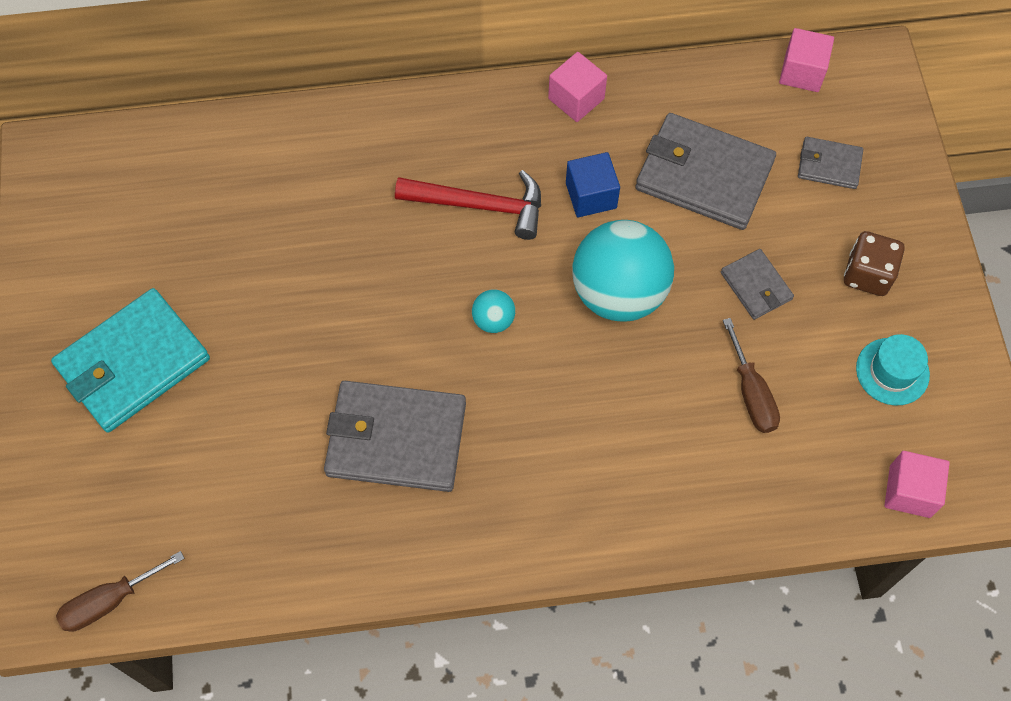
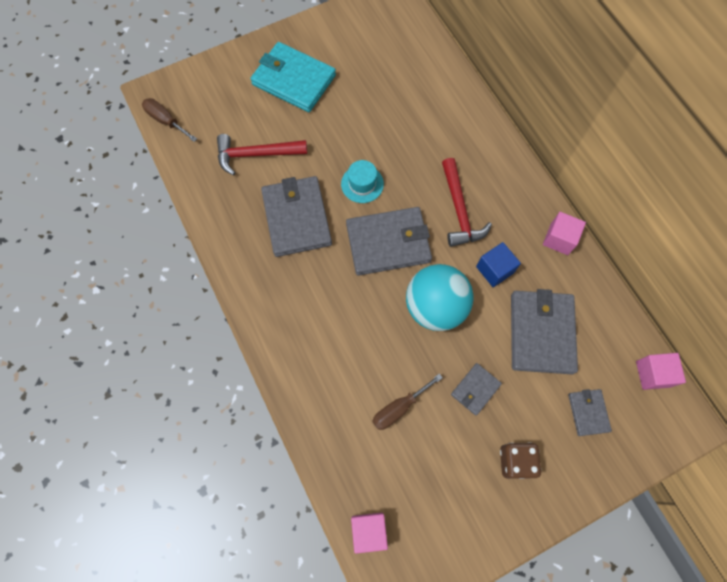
camera: 70 degrees right, 5 degrees up
(251, 466) = (256, 154): none -> red hammer
(493, 320) = (388, 243): turquoise ball -> grey wallet
(892, 371) = (450, 497): turquoise hat -> turquoise hat (362, 184)

